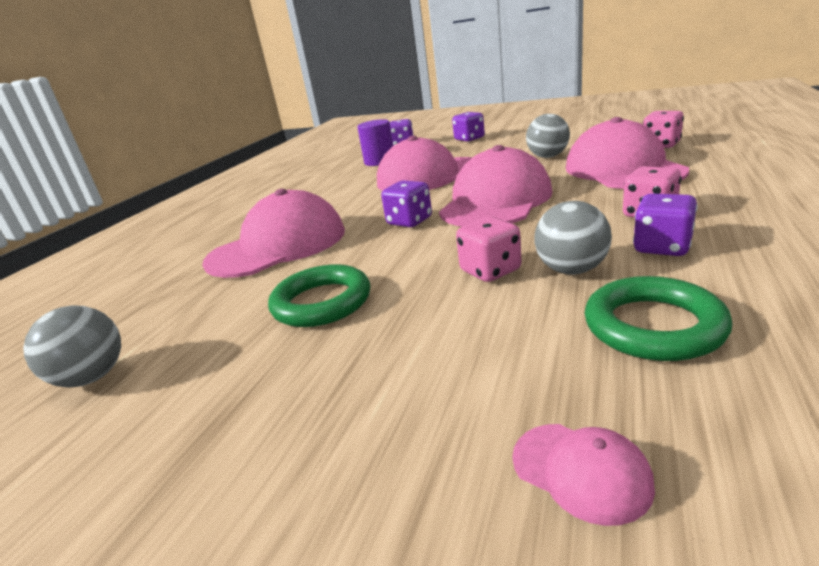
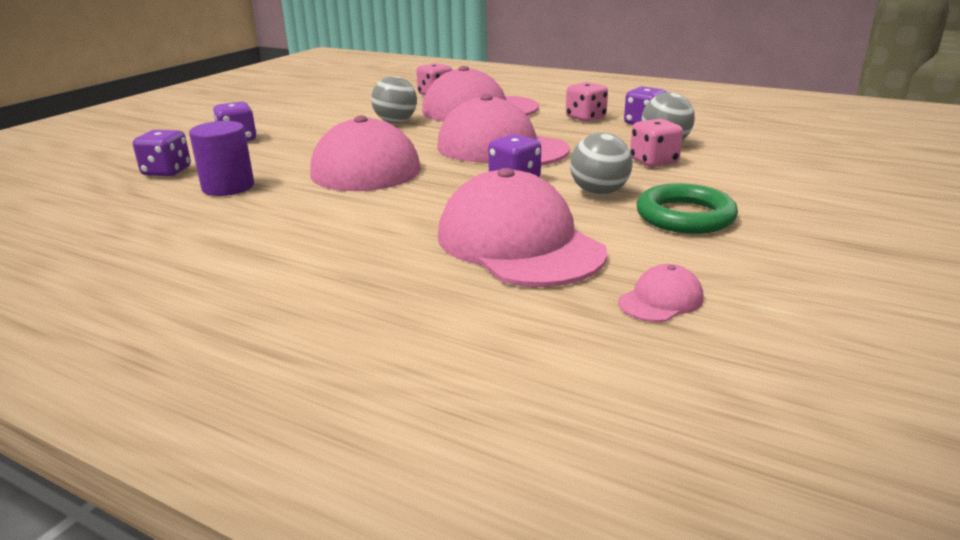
camera: 85 degrees left, 0 degrees up
(92, 377) = (819, 319): grey ball -> grey ball (599, 192)
(581, 471) = (864, 164): pink cap -> pink cap (661, 300)
(653, 326) = (742, 138): green ring -> none

